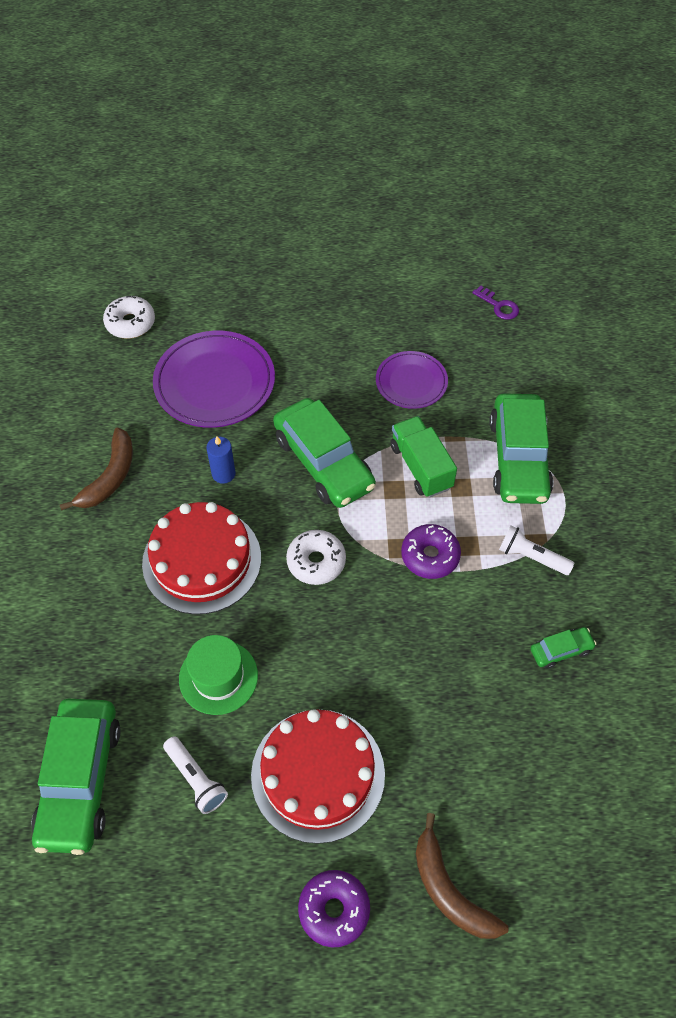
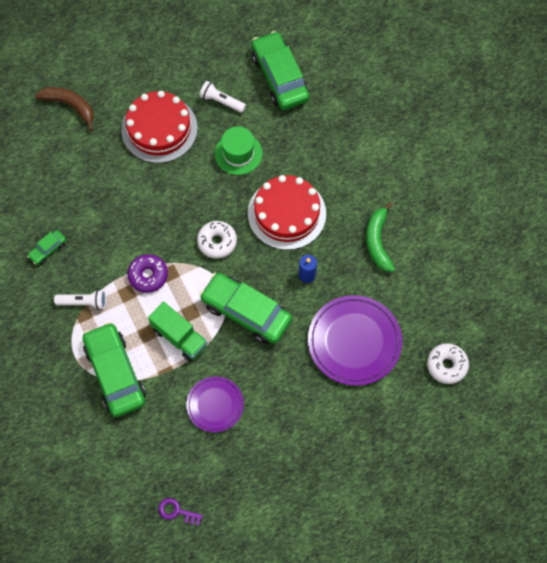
camera: 155 degrees right, 10 degrees up
(110, 477) = (378, 241): brown banana -> green banana
(334, 910) = (123, 76): purple donut -> none

